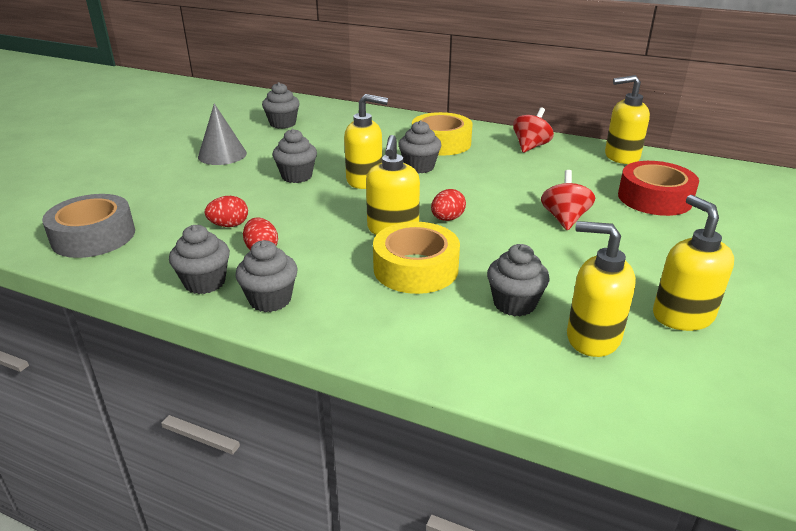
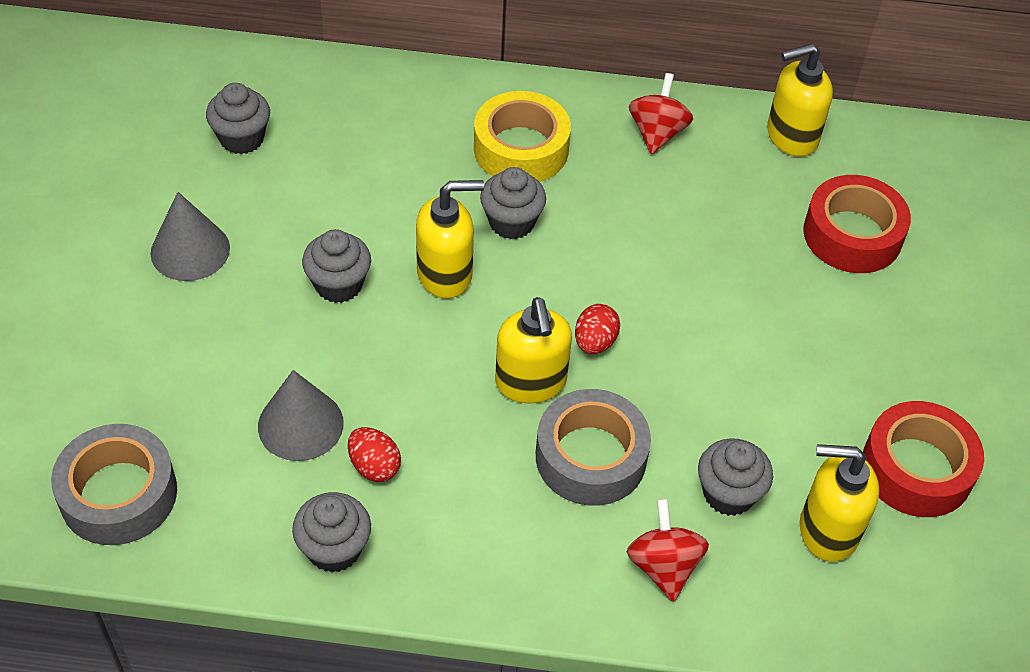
camera: 20 degrees left, 20 degrees up
(229, 225) = (300, 424): red egg -> grey cone
(270, 300) = (435, 559): grey cupcake -> none
(415, 268) = (591, 457): yellow tape -> grey tape
(564, 219) = (747, 308): red spinning top -> red spinning top (663, 566)
(682, 316) = (916, 468): yellow soap dispenser -> red tape

